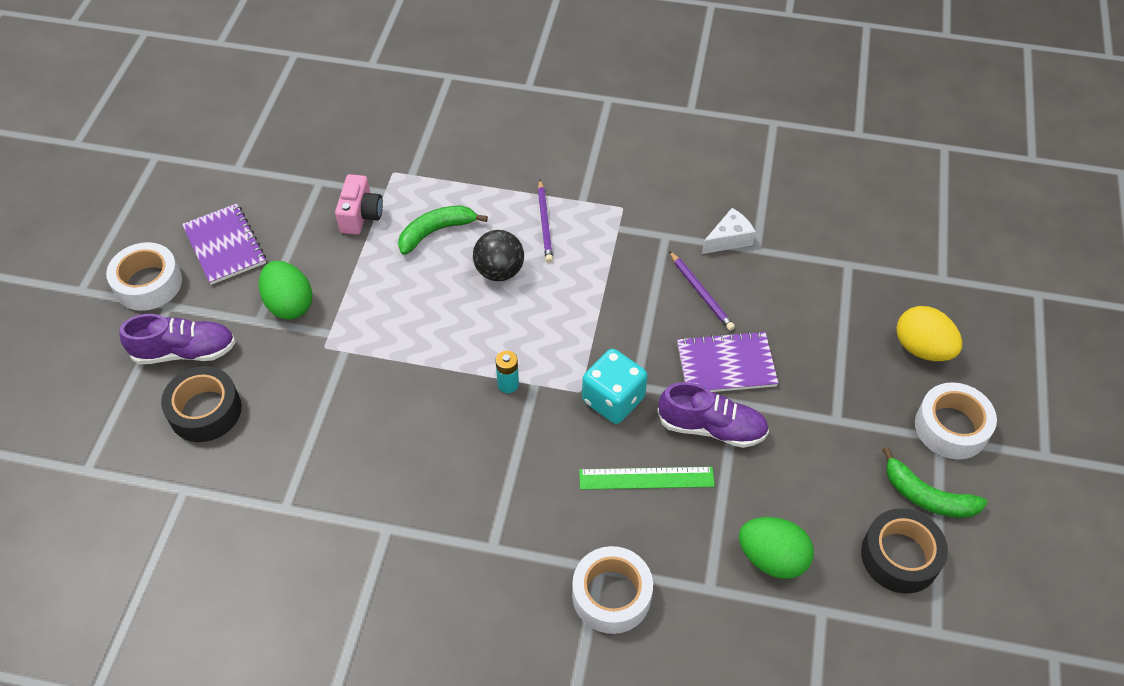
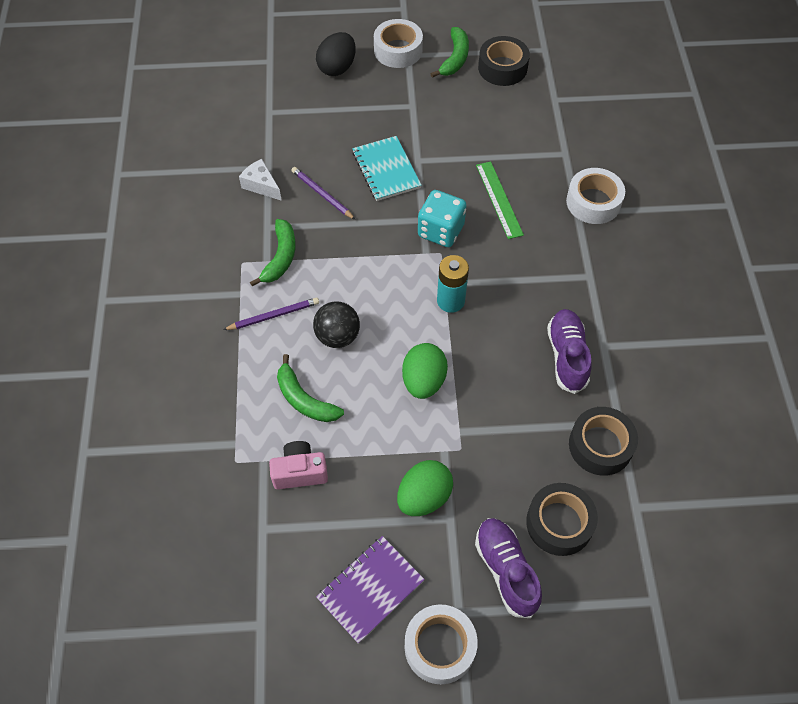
camera: 105 degrees left, 5 degrees up
(267, 478) = (600, 445): none -> black tape
(508, 384) = (450, 301): turquoise battery -> turquoise battery, size x1.59
(619, 240) = (280, 257): none -> green banana
(701, 293) = (322, 194): purple pencil -> purple pencil turned 90 degrees counterclockwise
(711, 428) = (444, 170): purple shoe -> purple shoe (567, 356)
(726, 365) = (386, 170): purple notebook -> turquoise notebook
(772, 558) = (530, 126): green egg -> green egg (423, 381)
(922, 348) = (337, 68): yellow egg -> black egg

